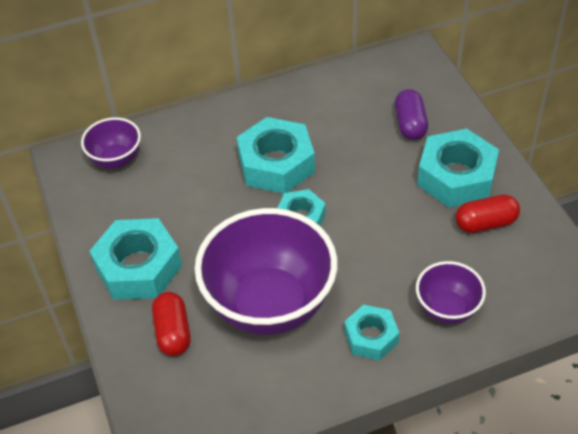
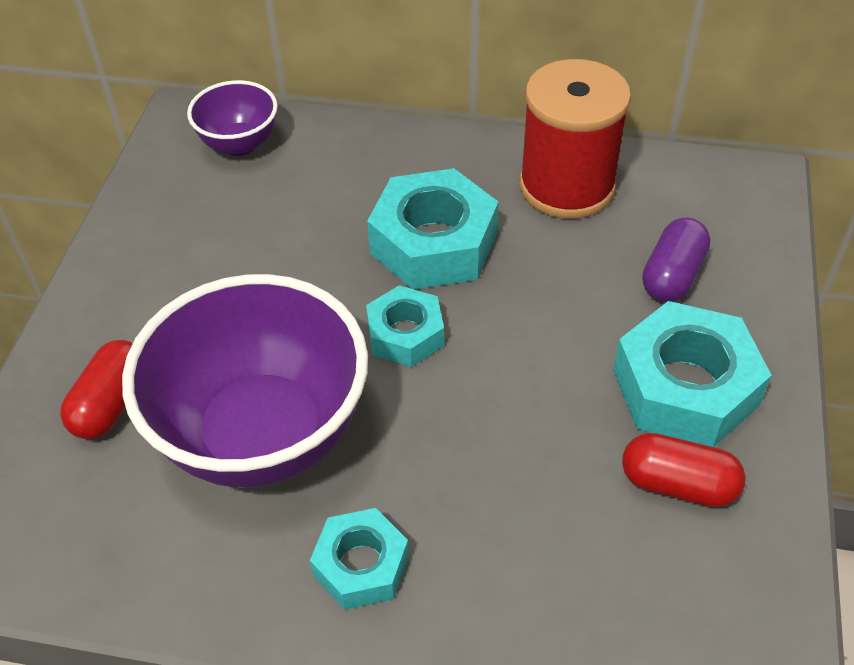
camera: 30 degrees right, 0 degrees up
(138, 267) = (146, 294): turquoise nut -> none
(322, 101) = (567, 186): none -> red spool
(447, 309) = (510, 588): purple bowl -> none

